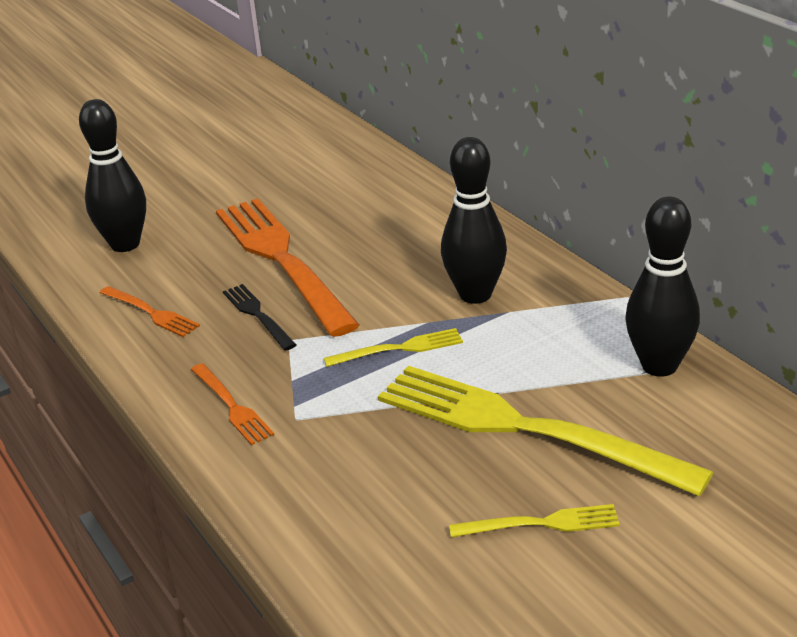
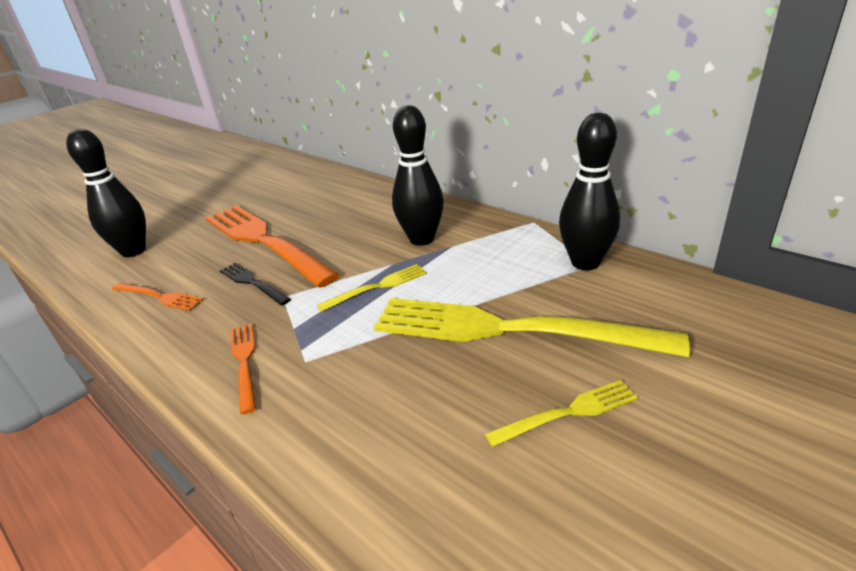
camera: 15 degrees left, 0 degrees up
(232, 407) = (244, 361): orange fork -> orange fork turned 150 degrees counterclockwise

